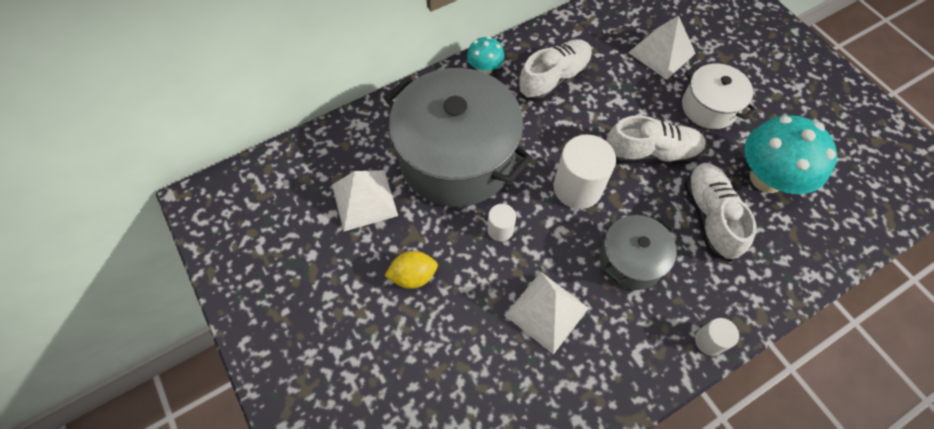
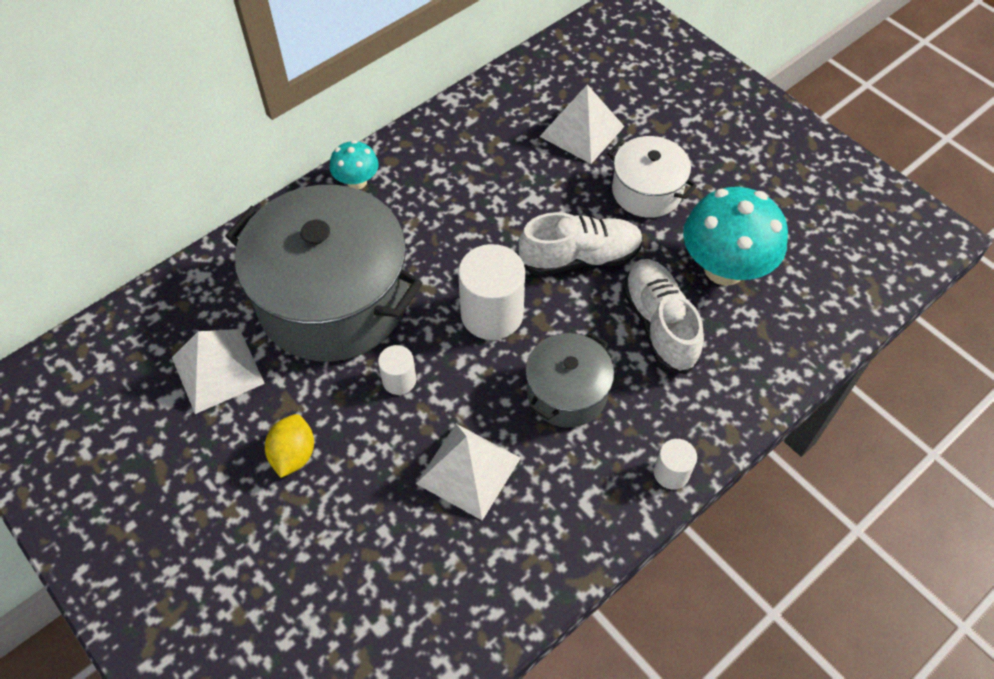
camera: 10 degrees left, 5 degrees down
(413, 276) = (293, 454): yellow lemon -> yellow lemon turned 60 degrees counterclockwise
(554, 79) = (448, 182): white shoe -> none

